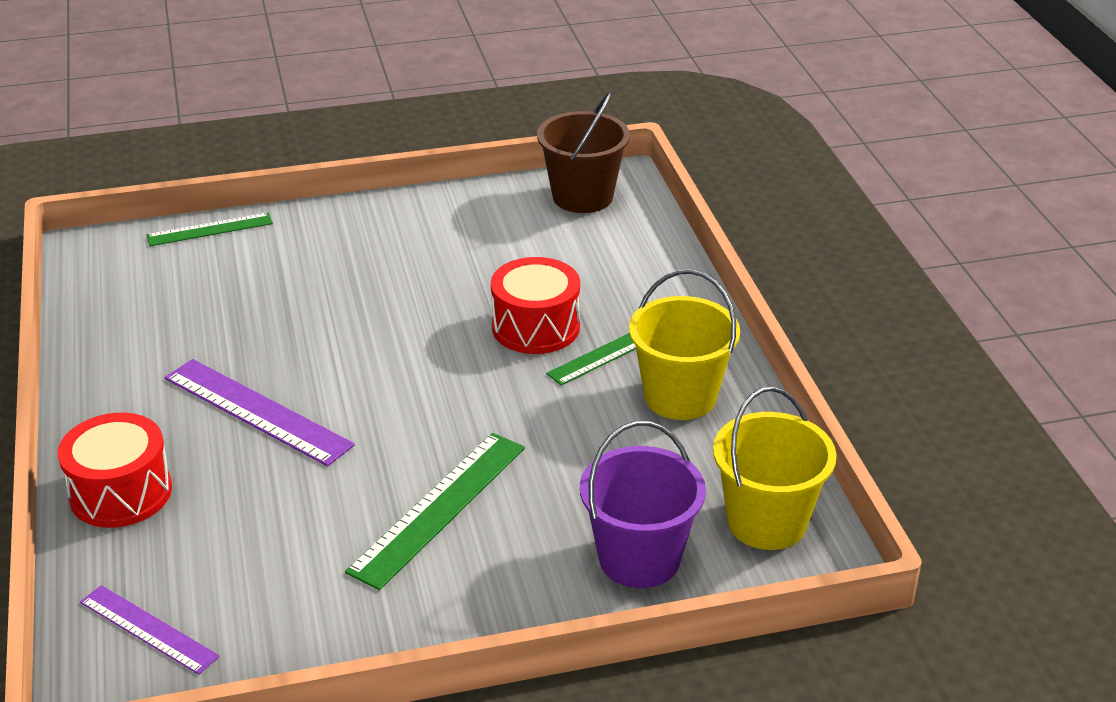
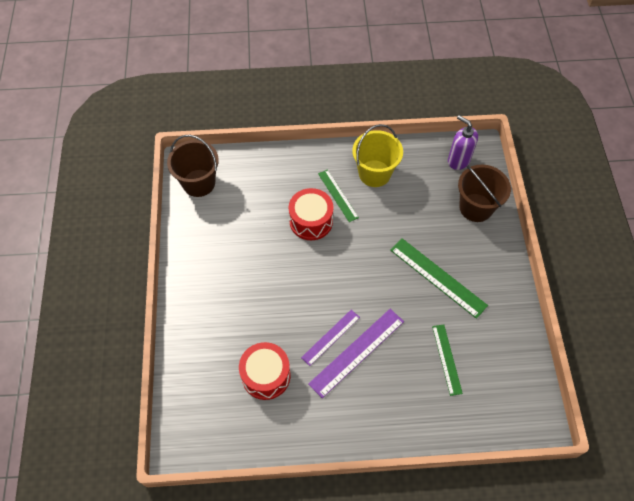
camera: 80 degrees left, 25 degrees up
(121, 493) = (412, 418): red drum -> red drum (266, 375)
(149, 629) = (505, 401): purple ruler -> purple ruler (330, 337)
(210, 230) = (178, 375): green ruler -> green ruler (447, 359)
(639, 559) = (476, 207): purple bucket -> brown bucket
(766, 522) = (458, 160): yellow bucket -> purple soap dispenser

